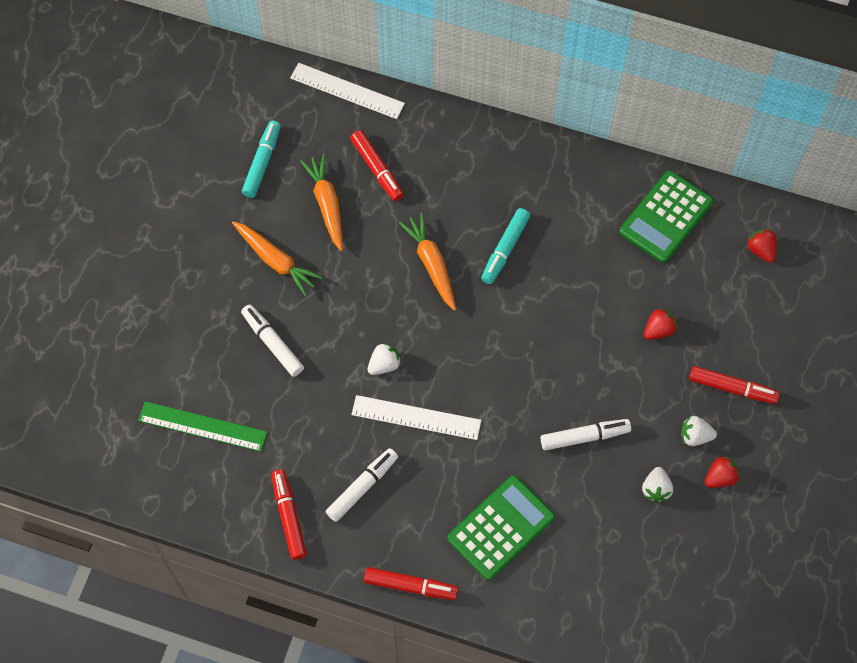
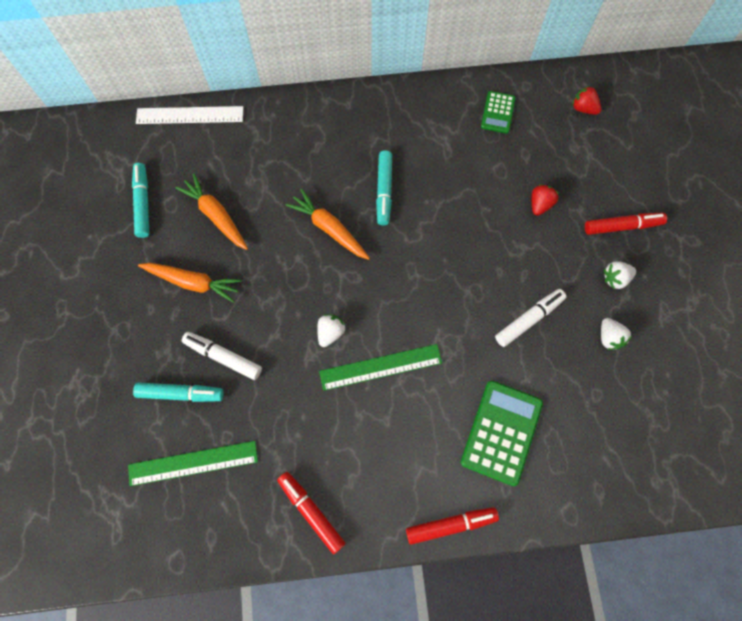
camera: 25 degrees left, 5 degrees up
(218, 359) = (180, 393): none -> turquoise marker
(362, 487) = (364, 452): white marker -> none
(377, 169) = (245, 169): red marker -> none
(416, 417) = (380, 367): white ruler -> green ruler
(666, 217) = (498, 112): green calculator -> green calculator, size x0.57
(720, 477) = (653, 304): red strawberry -> none

